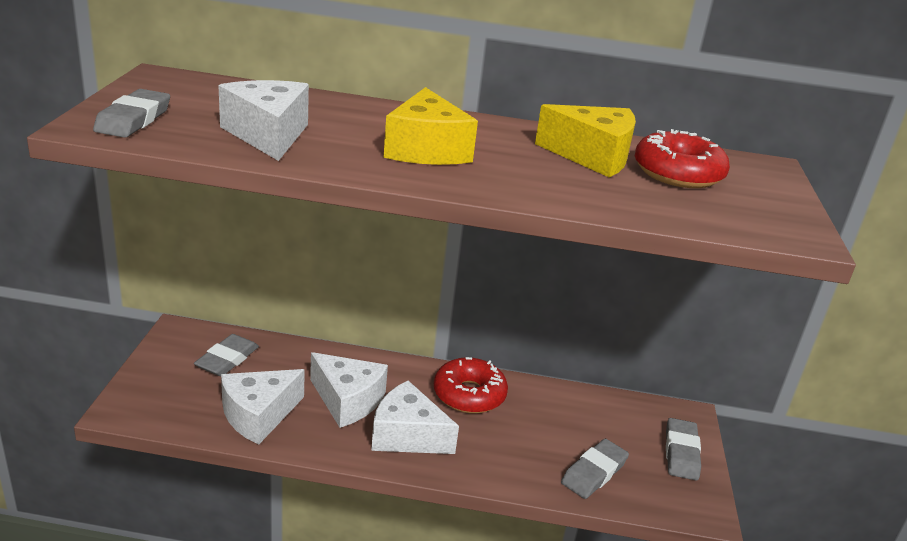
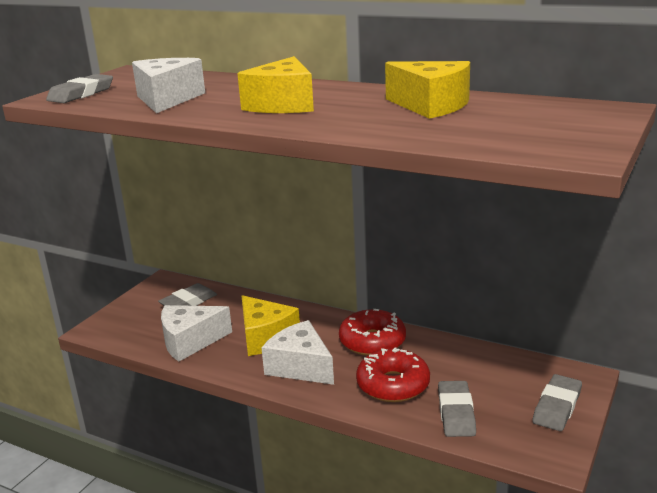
camera: 25 degrees right, 5 degrees down
(347, 400) = (265, 337): white cheese -> yellow cheese
(594, 472) = (456, 413): grey eraser -> grey eraser turned 60 degrees counterclockwise
(678, 173) = (503, 115): red donut -> red donut (393, 385)

